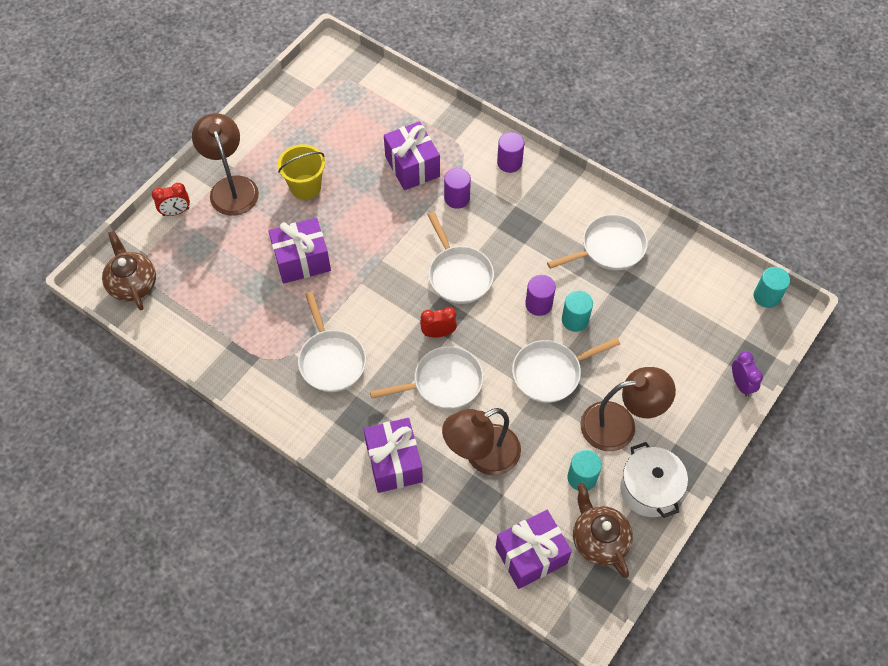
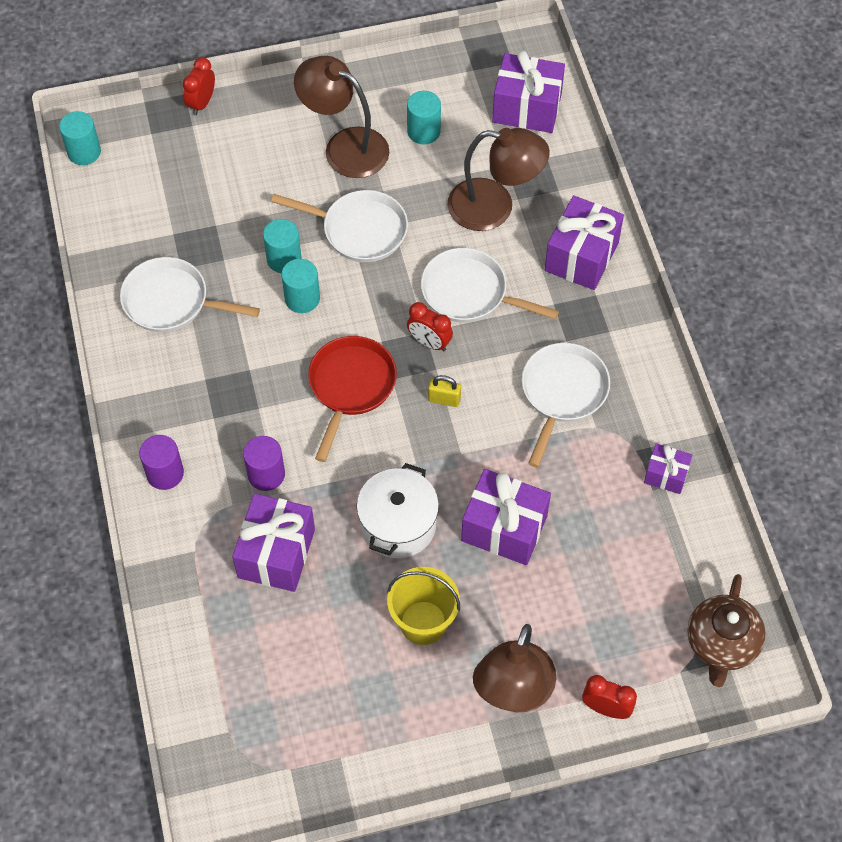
camera: 140 degrees left, 0 degrees up
(230, 355) = (666, 475): none -> purple gift
(398, 306) = (444, 399): none -> yellow padlock
(458, 274) = (350, 387): white pan -> red pan
(538, 304) = (302, 298): purple cylinder -> turquoise cylinder
(599, 539) = (458, 81): brown teapot -> none
(649, 489) = (376, 85): white pot -> white pot (398, 525)
(741, 384) = (202, 103): purple clock -> red clock

